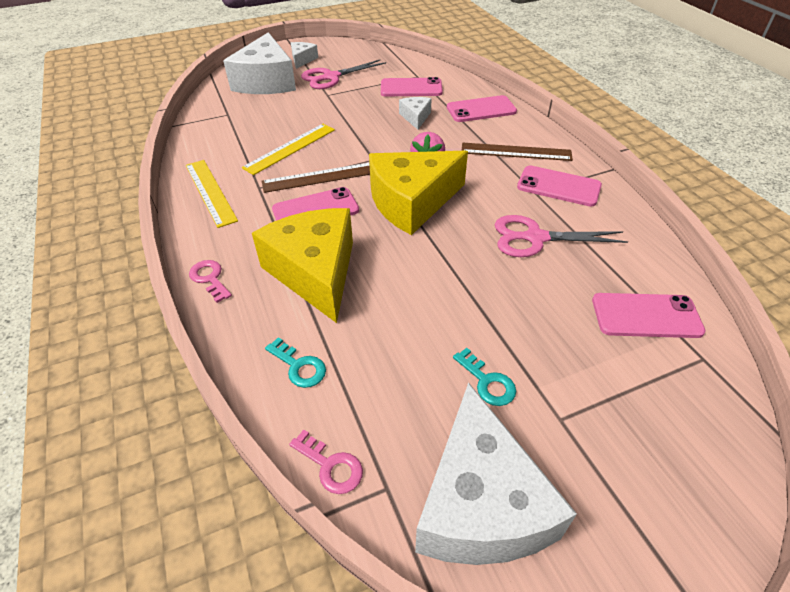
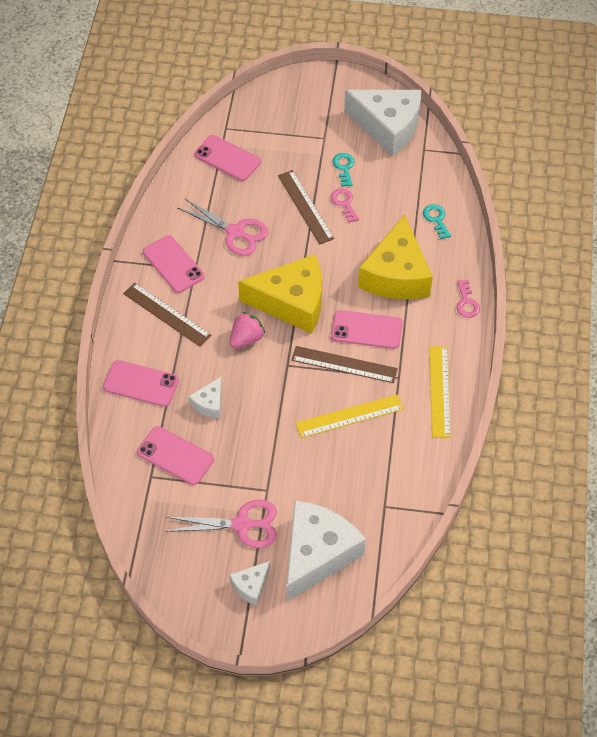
camera: 150 degrees left, 10 degrees up
(331, 466) = (444, 168): pink key -> pink key (344, 203)
(480, 503) = (388, 127): white cheese -> white cheese turned 90 degrees clockwise
(487, 301) = (305, 207): none -> brown ruler

